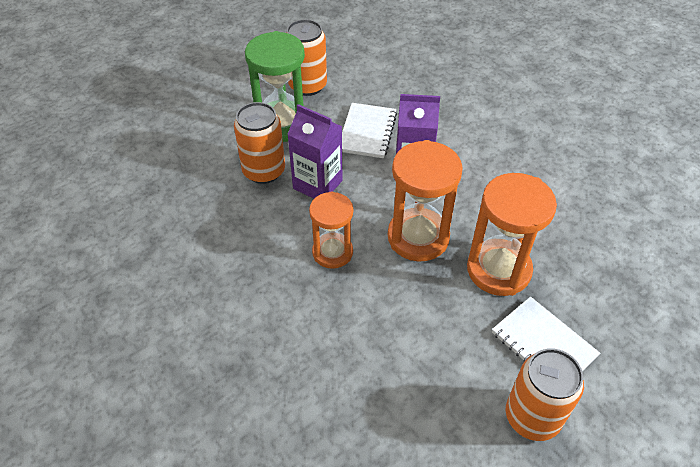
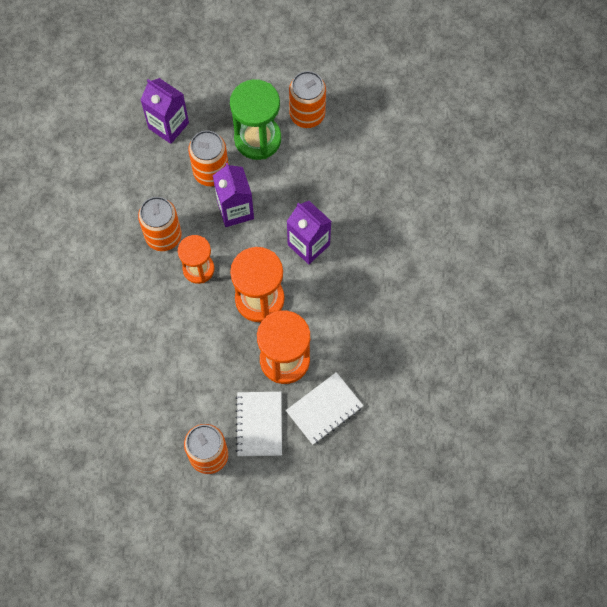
camera: 40 degrees right, 20 degrees up
(185, 161) = (168, 125): none -> purple carton
(268, 248) = (163, 236): none -> orange can
(367, 132) = (308, 190): white notebook -> white notebook (324, 409)

